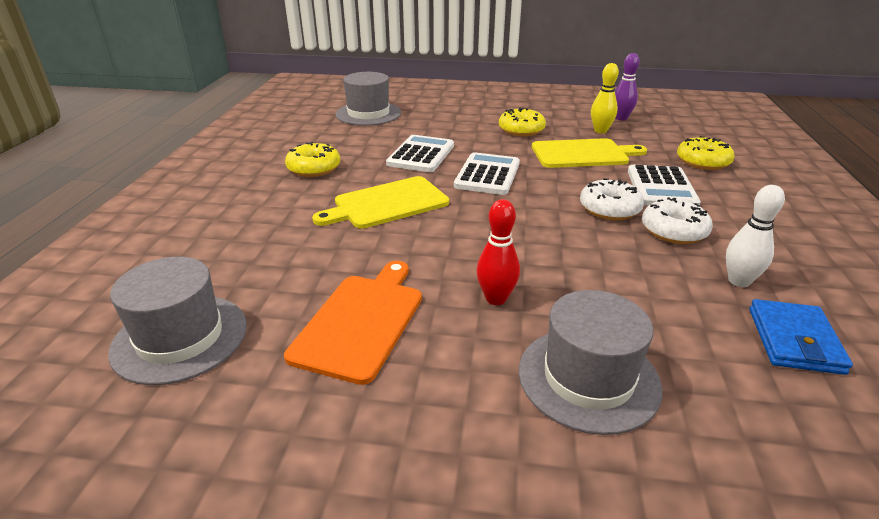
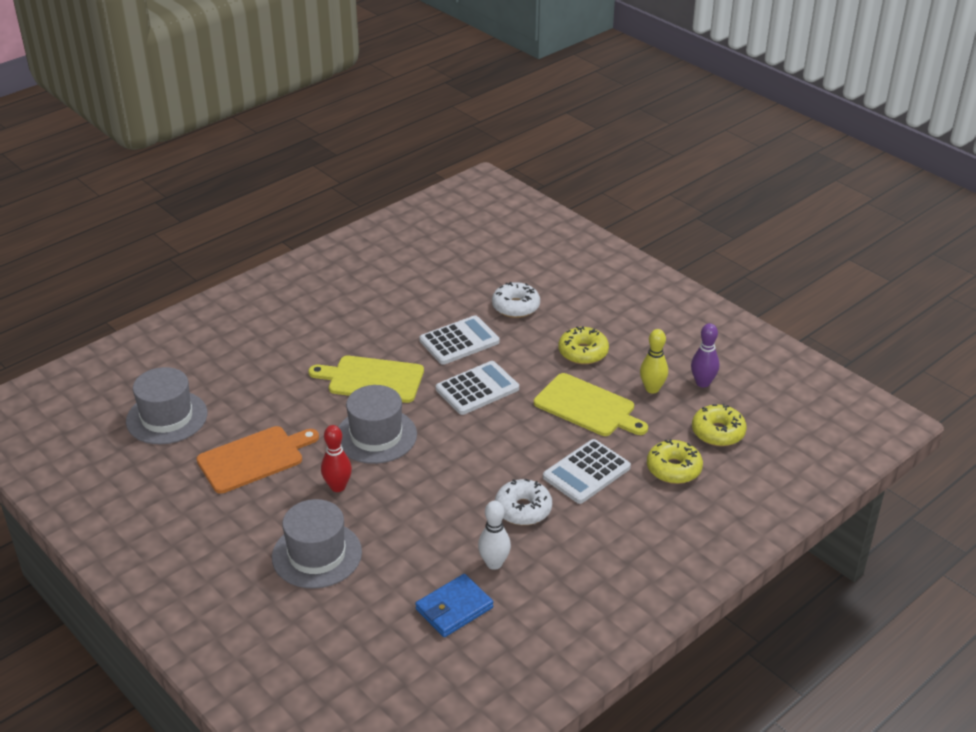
camera: 40 degrees right, 5 degrees up
(314, 168) = (366, 317): yellow donut -> yellow donut (718, 432)
(368, 114) = (485, 267): grey hat -> grey hat (376, 436)
(609, 209) = (512, 468): white donut -> white donut (515, 307)

